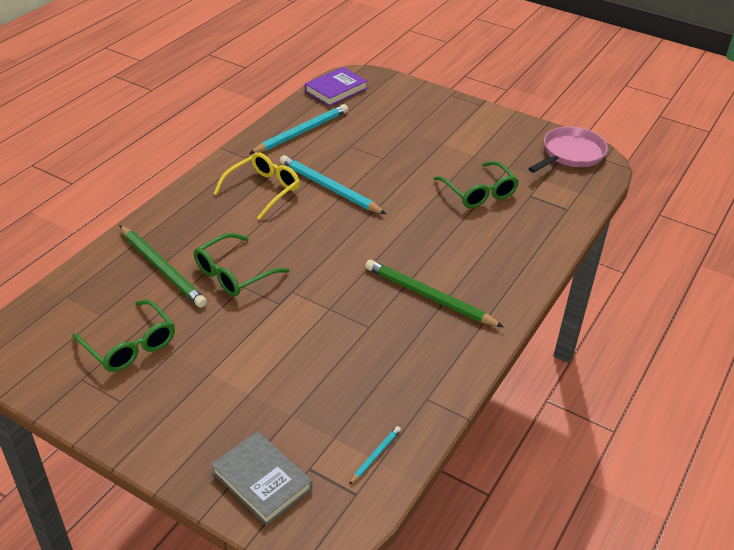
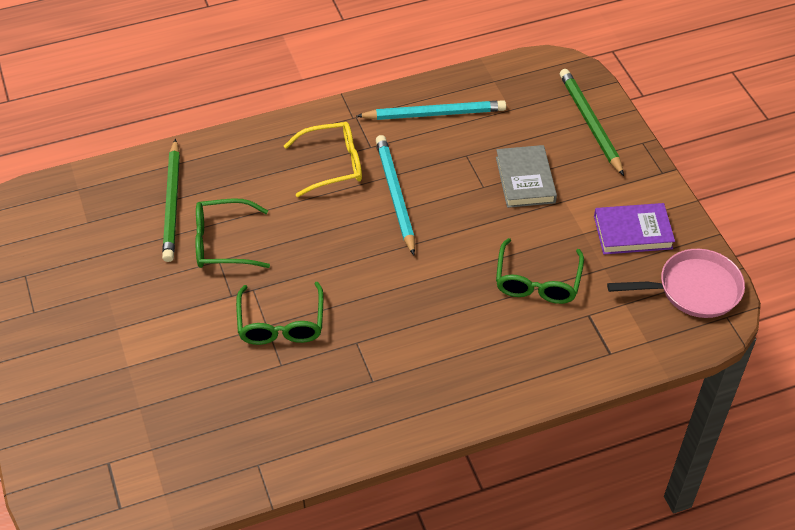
camera: 40 degrees right, 10 degrees up
(130, 345) = (83, 266): green glasses -> green glasses (281, 324)
(262, 480) = (66, 449): grey book -> grey book (525, 180)
(336, 90) = (522, 76): purple book -> purple book (632, 232)
(375, 456) = (166, 486): turquoise pencil -> none
(429, 296) = (364, 368): green pencil -> green pencil (590, 123)

